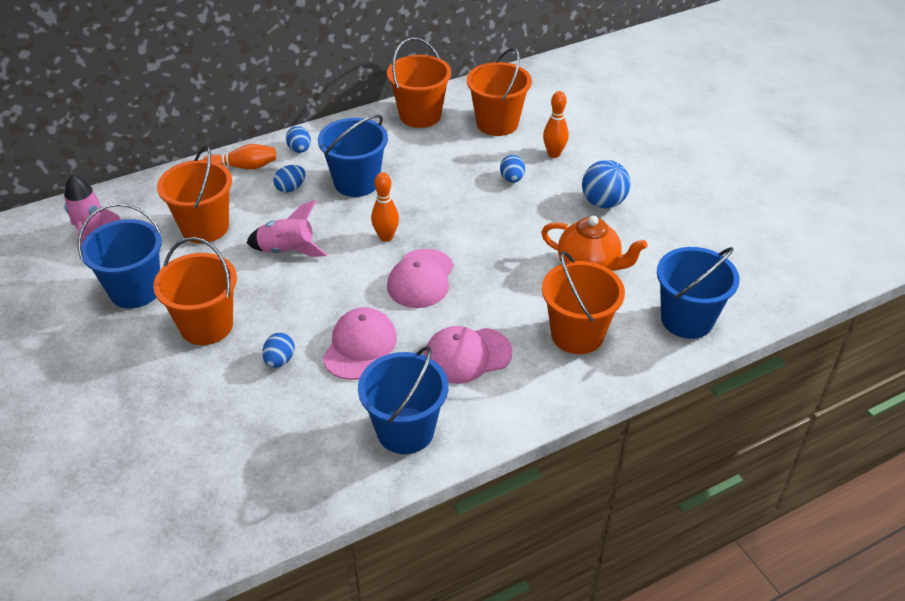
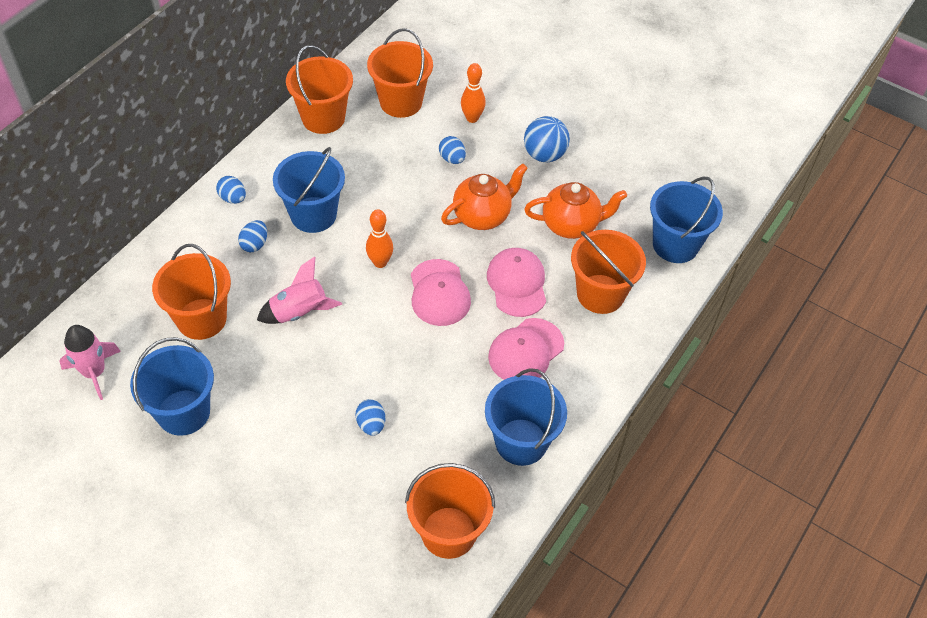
camera: 30 degrees left, 10 degrees up
(206, 326) = (280, 419): orange bucket -> orange bucket (448, 532)
(243, 167) = (190, 238): orange bowling pin -> none
(360, 346) = (431, 381): pink cap -> pink cap (517, 284)
(507, 232) = (482, 216): none -> orange teapot

